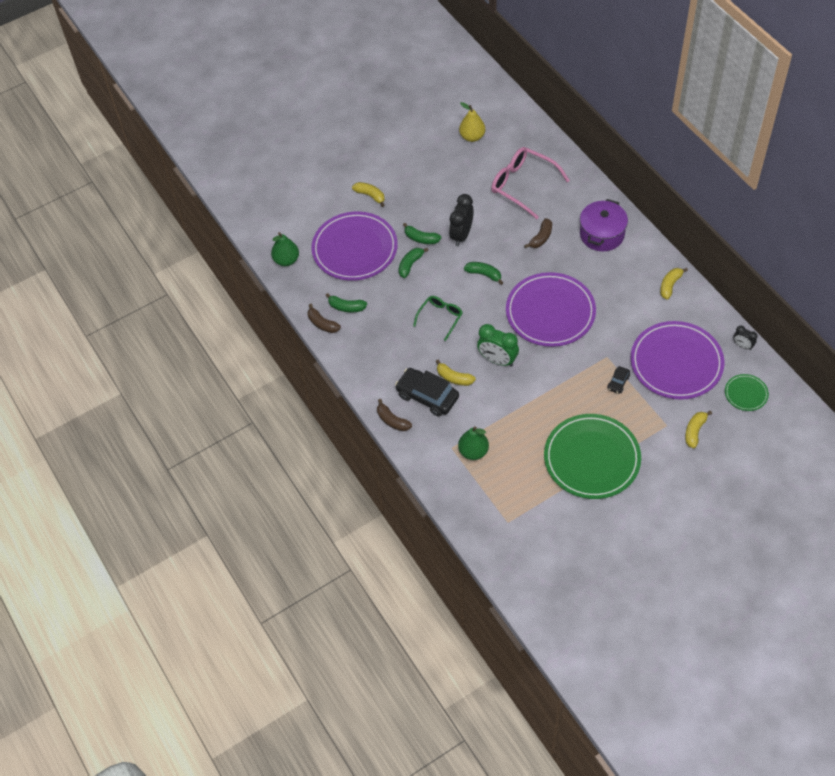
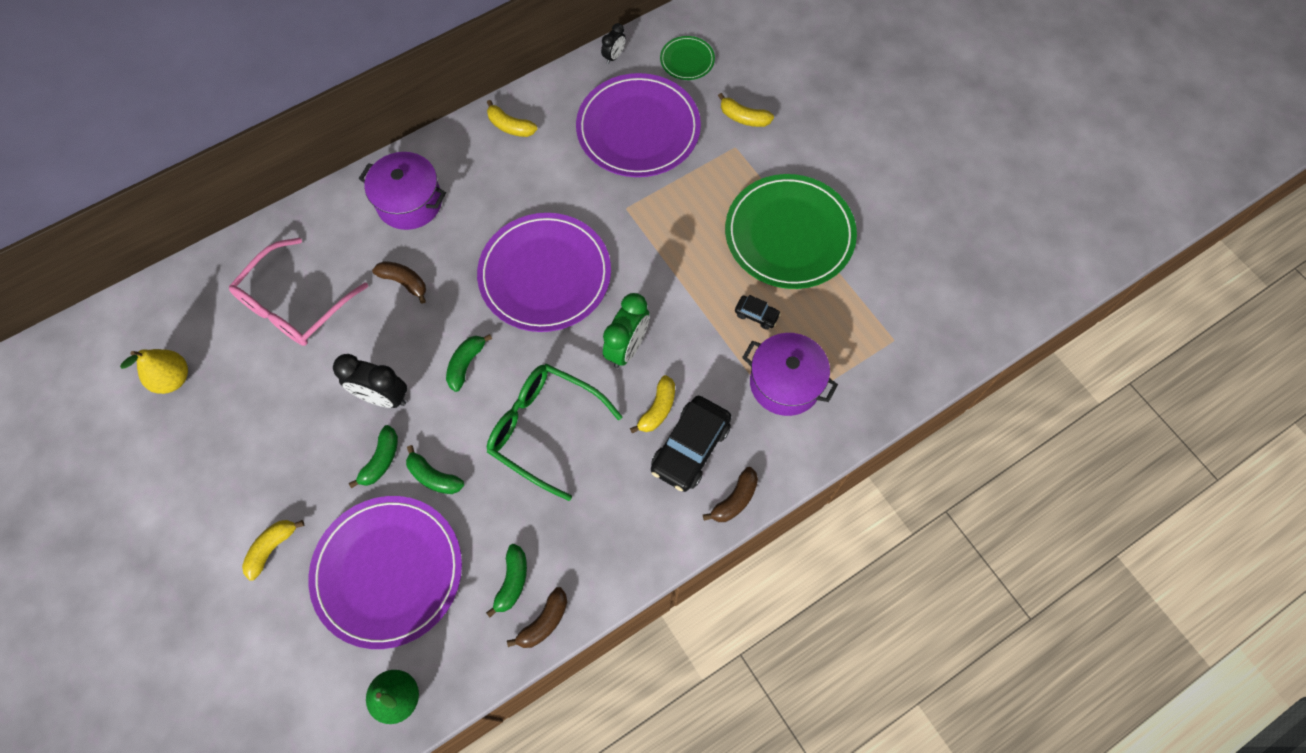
camera: 95 degrees left, 10 degrees up
(440, 318) = (544, 429): green glasses -> green glasses, size x1.70
(473, 451) = (785, 383): green pear -> purple pot
(618, 382) = (668, 197): black car -> black car (756, 315)

